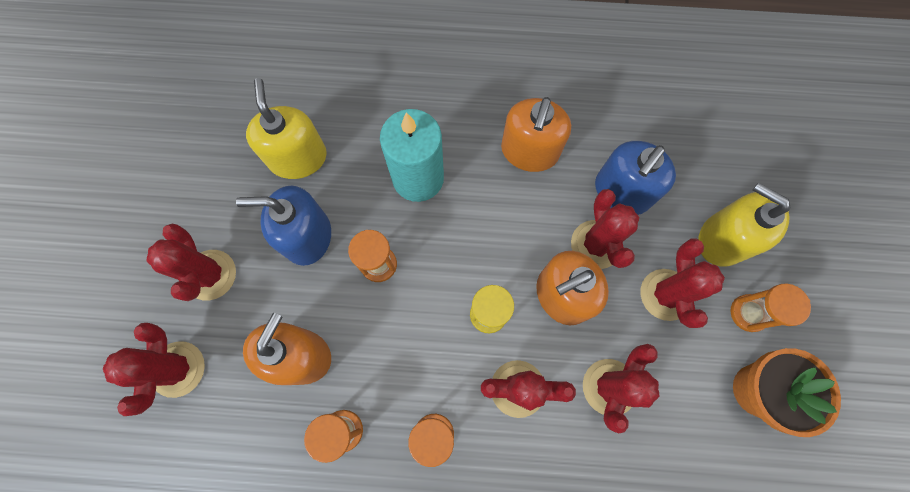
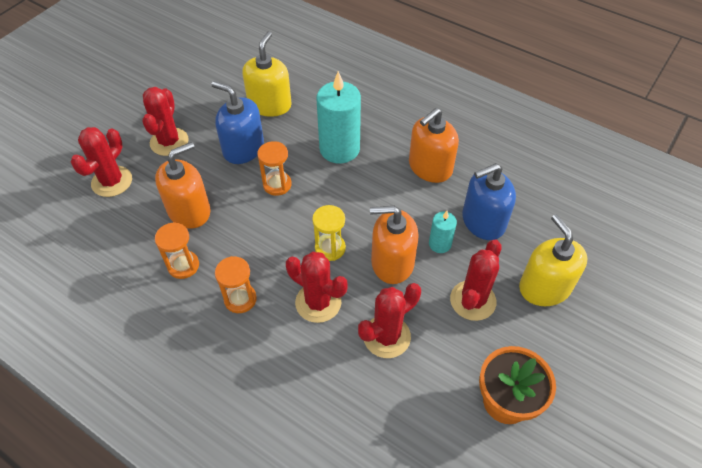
camera: 30 degrees right, 20 degrees down
(596, 244) = (440, 244): red cactus -> turquoise candle
(748, 313) = (533, 346): orange hourglass -> none

